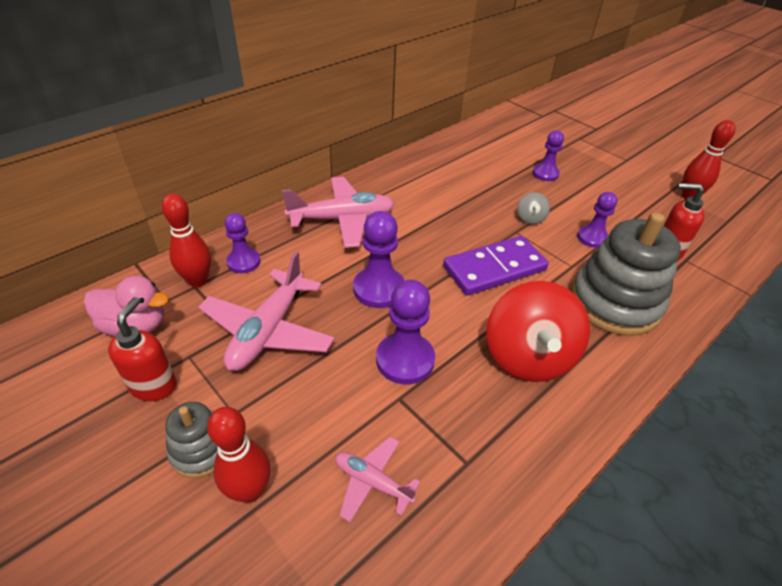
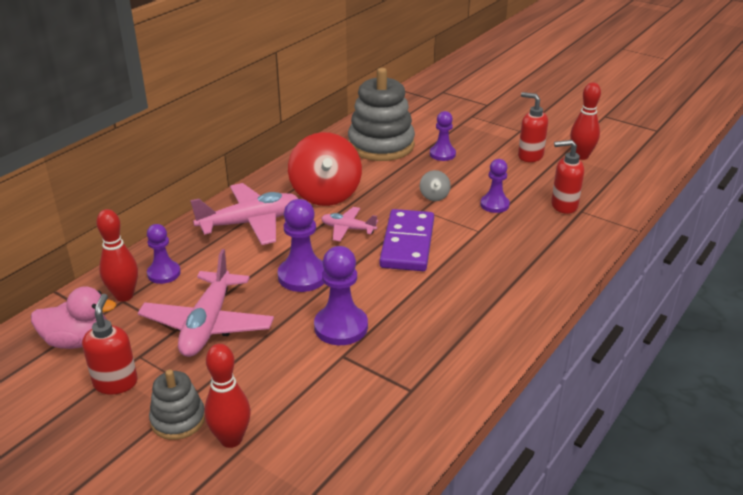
camera: 10 degrees left, 10 degrees down
(372, 482) = (334, 416): pink plane -> pink plane (348, 229)
(494, 269) = (407, 243): purple domino -> purple domino turned 45 degrees counterclockwise
(528, 356) = (449, 307): red spinning top -> red spinning top (325, 194)
(614, 303) = (520, 255): grey stacking toy -> grey stacking toy (381, 145)
(634, 188) = (530, 156): none -> red soap dispenser

